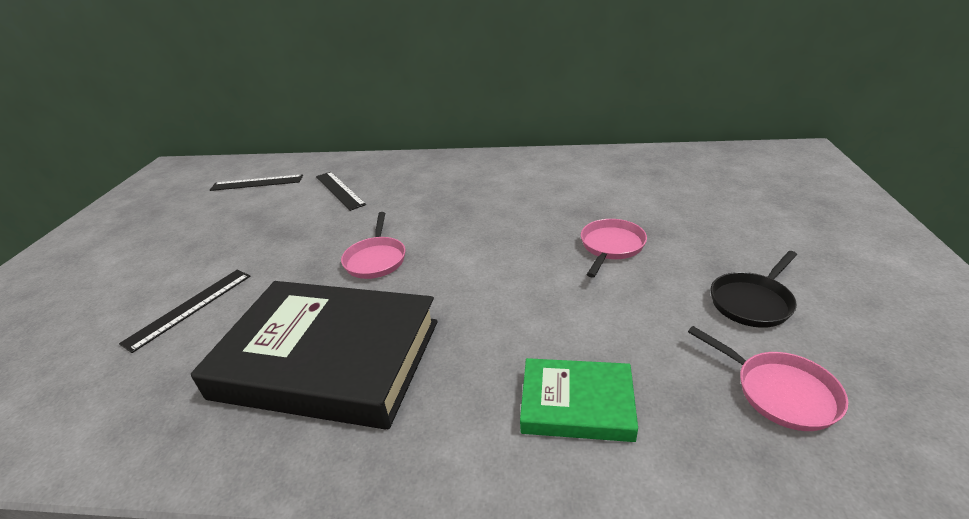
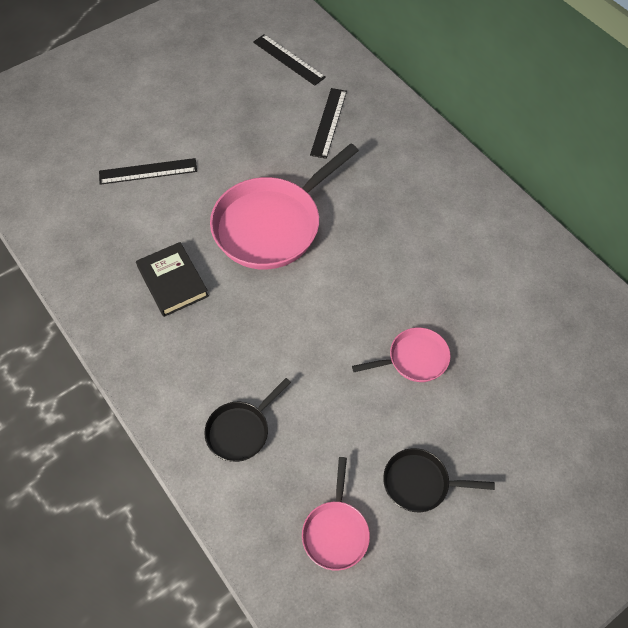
camera: 45 degrees right, 25 degrees up
(328, 358) = (173, 282): black book -> black book, size x0.50
(376, 259) = (272, 225): pink pan -> pink pan, size x1.98
(577, 404) = (241, 430): green book -> black pan

